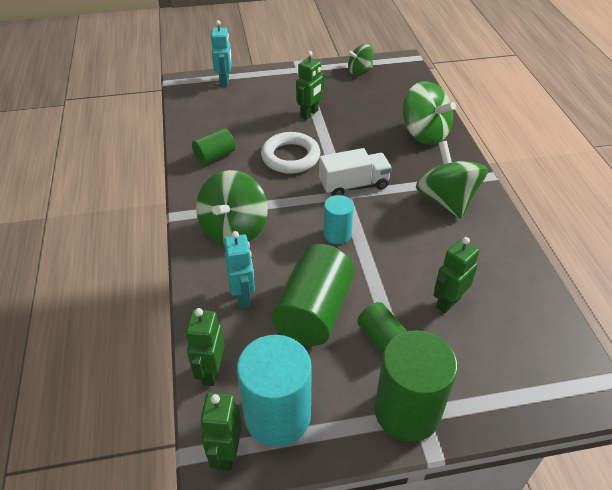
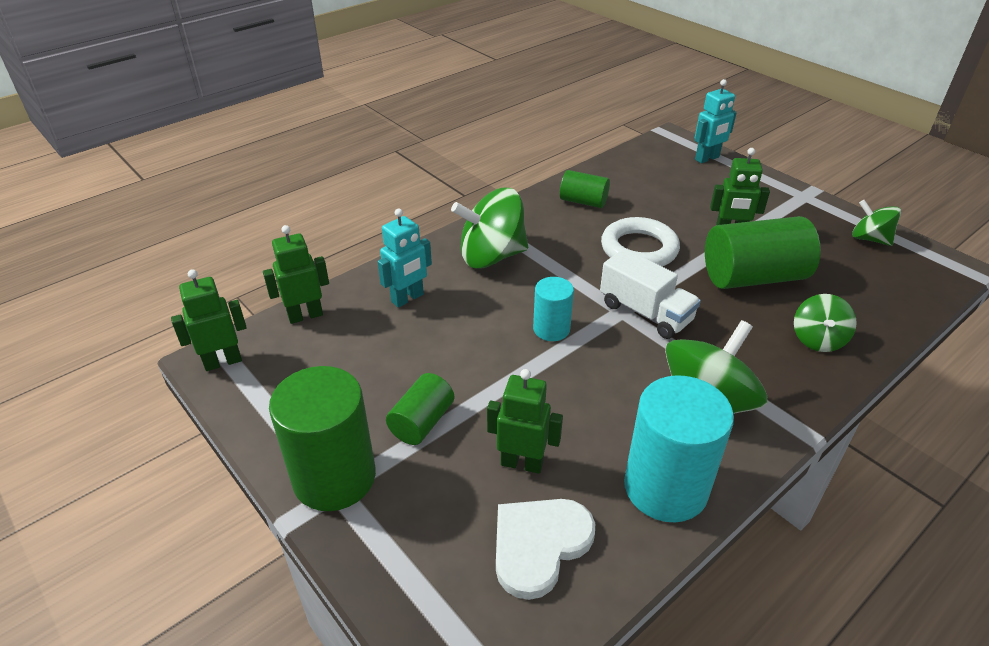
camera: 60 degrees right, 5 degrees down
(277, 416) = (279, 378): turquoise cylinder -> turquoise cylinder (665, 487)
(314, 312) = (424, 354): green cylinder -> green cylinder (753, 277)
(424, 134) = (817, 339): green spinning top -> green spinning top, size x0.58
(514, 322) = (539, 545): none -> white heart

